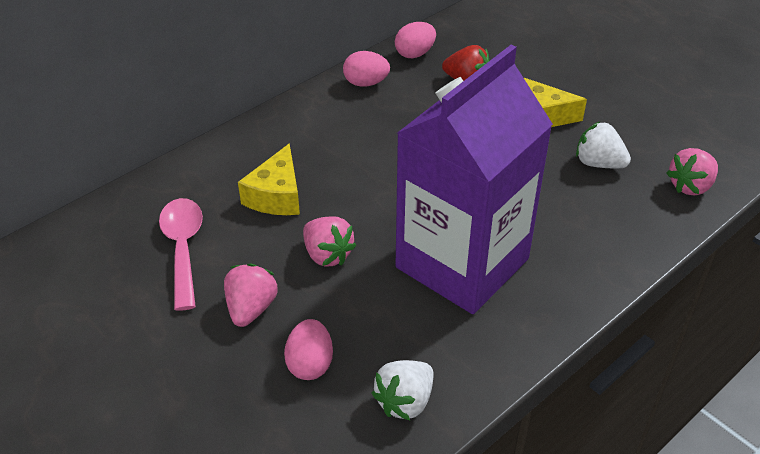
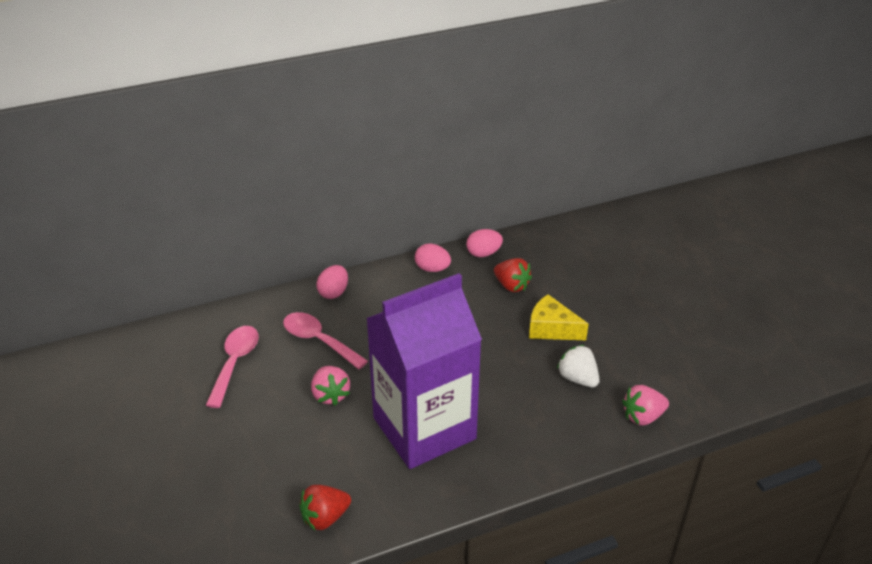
camera: 20 degrees right, 5 degrees down
(251, 308) = (257, 419): pink strawberry -> none
(276, 195) = (319, 341): yellow cheese -> pink spoon
(310, 364) = (275, 471): pink egg -> pink egg (333, 292)
(405, 401) = (325, 517): white strawberry -> red strawberry

